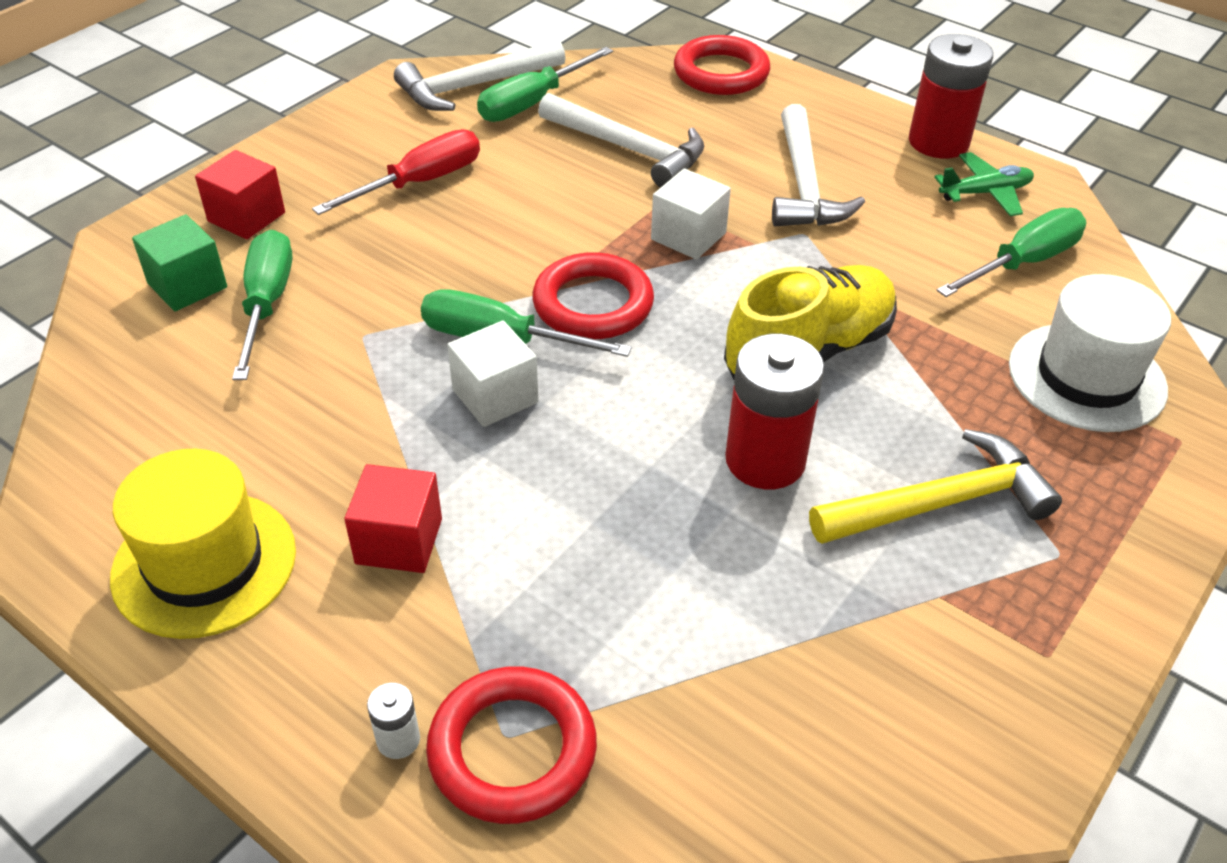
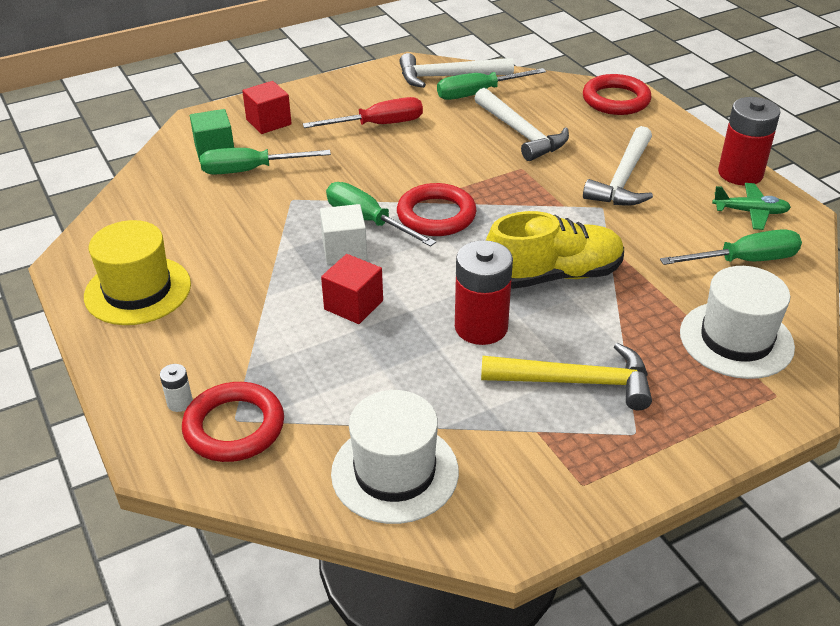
camera: 25 degrees right, 5 degrees down
(266, 304) = (250, 170): green screwdriver -> green screwdriver turned 120 degrees counterclockwise
(399, 541) = (242, 308): red cube -> red cube (353, 305)
(688, 236) = (523, 191): white cube -> none
(796, 734) = (395, 472): none -> white hat

